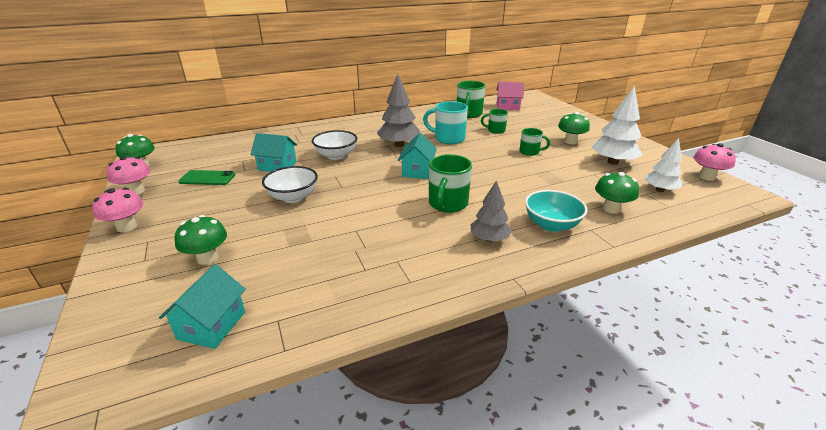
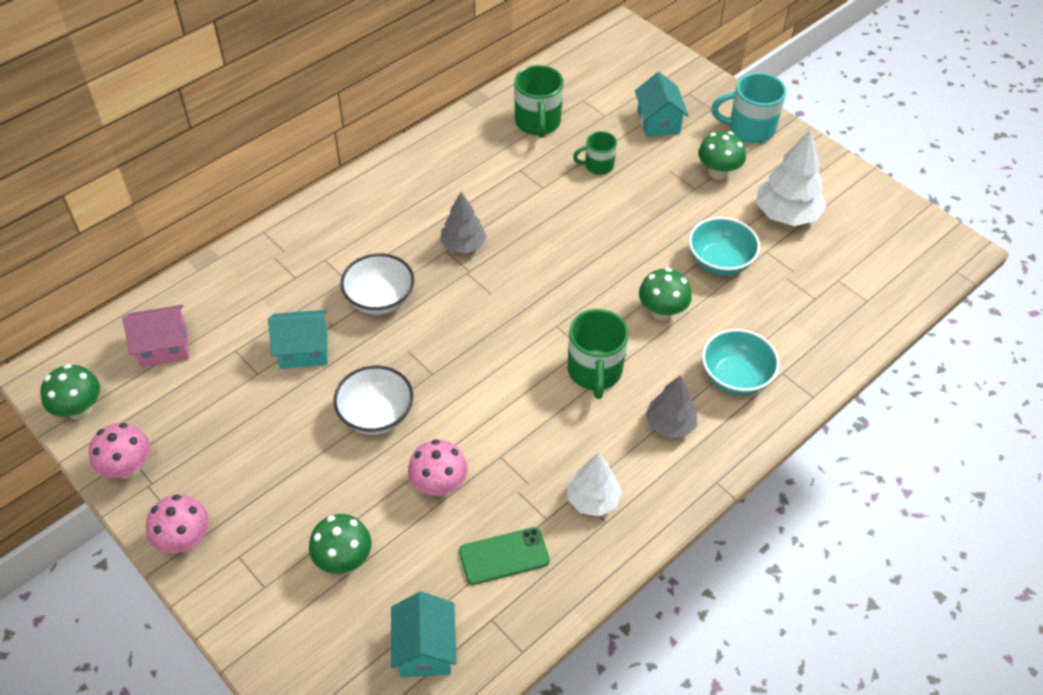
camera: 20 degrees left, 20 degrees up
(207, 178) = (215, 409): green phone -> green phone (504, 556)
(399, 145) = (463, 245): grey tree -> grey tree, size x0.65
(417, 171) = (522, 307): turquoise house -> turquoise house (658, 122)
(448, 138) = (533, 208): turquoise mug -> turquoise mug (749, 129)
(508, 107) = (594, 83): pink house -> pink house (164, 347)
(530, 152) = (667, 216): green mug -> none
(558, 173) = (720, 262): none -> turquoise bowl
(611, 209) = (800, 325): green mushroom -> green mushroom (662, 311)
(660, 190) = (853, 267): white tree -> white tree (592, 500)
(706, 177) = (908, 221): pink mushroom -> pink mushroom (439, 484)

